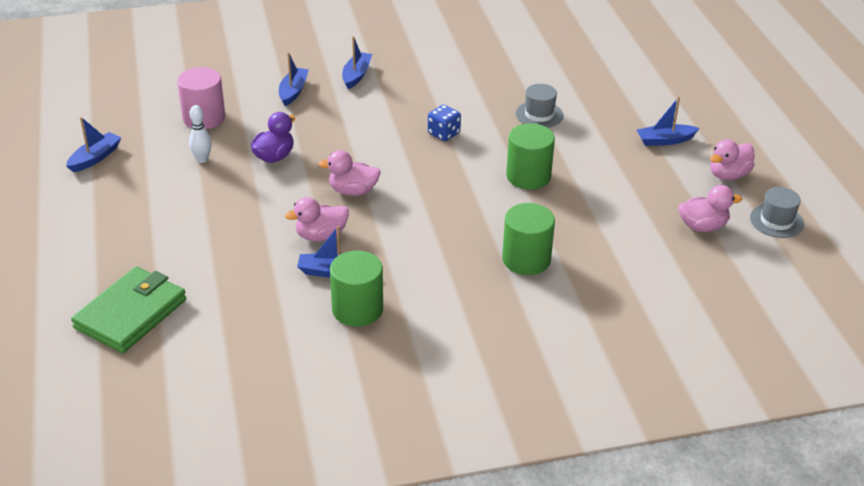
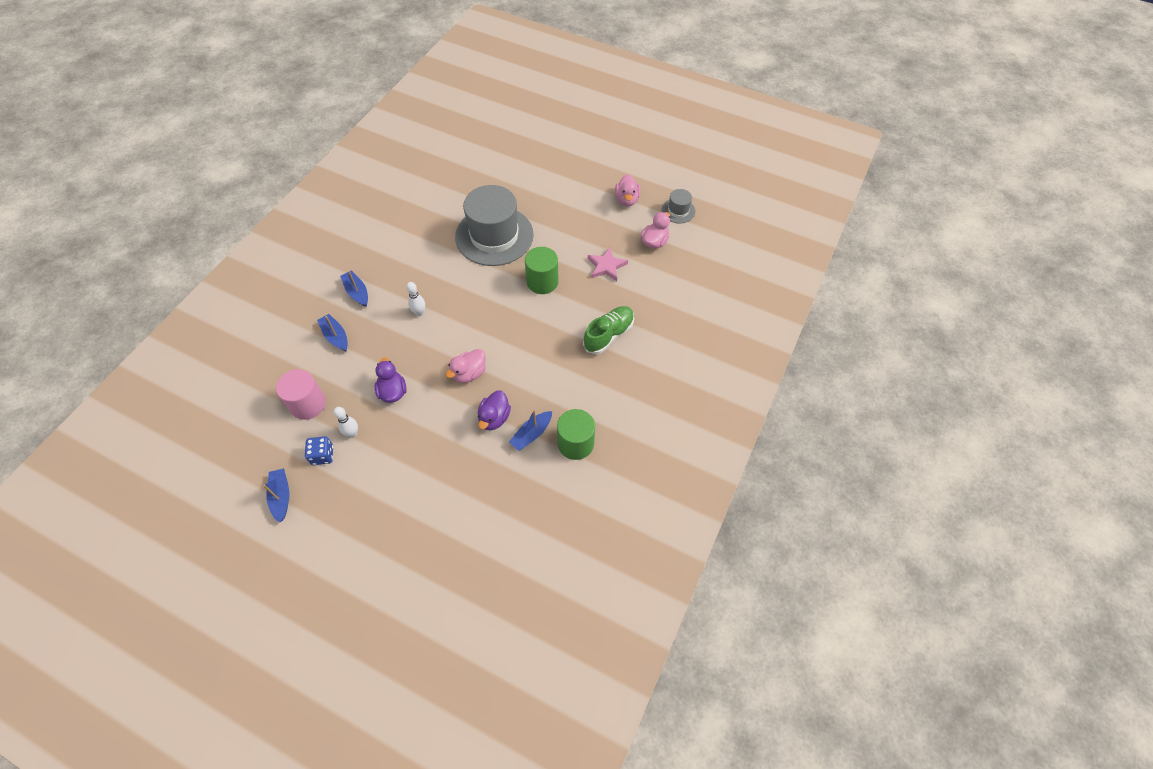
camera: 50 degrees left, 20 degrees up
(131, 314) = (468, 570): green wallet -> none
(321, 236) = (494, 418): pink duck -> purple duck
(382, 122) = (419, 313): none -> white bowling pin
(444, 133) = (463, 291): blue dice -> blue dice (322, 455)
(526, 259) = (608, 335): green cylinder -> green shoe
(539, 114) = (494, 236): grey hat -> grey hat, size x2.25
(614, 209) = (606, 266): none -> pink star
(665, 140) = (574, 202): blue boat -> none

